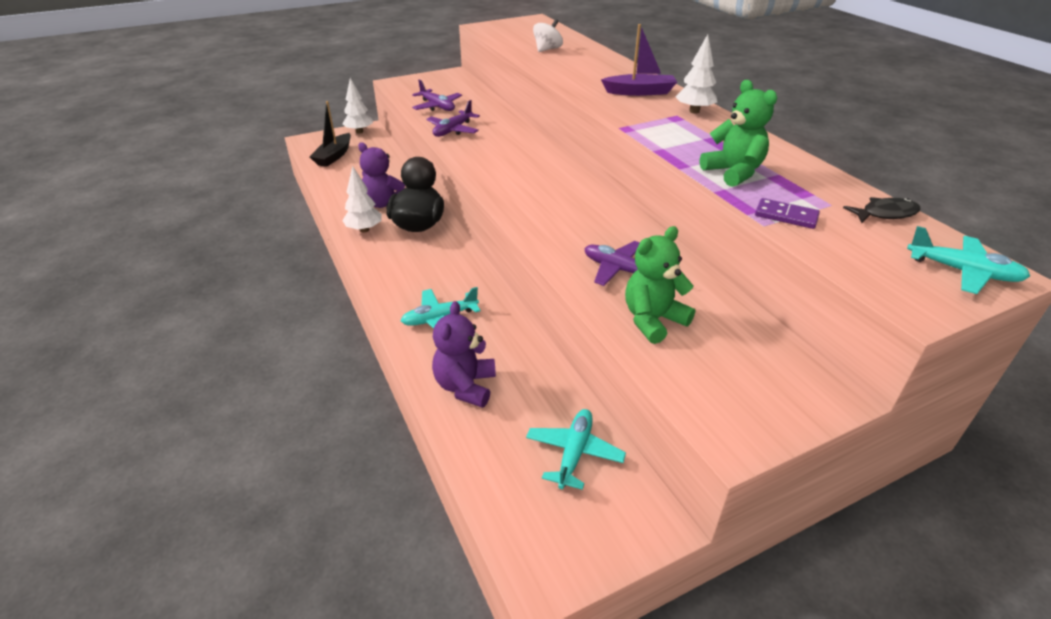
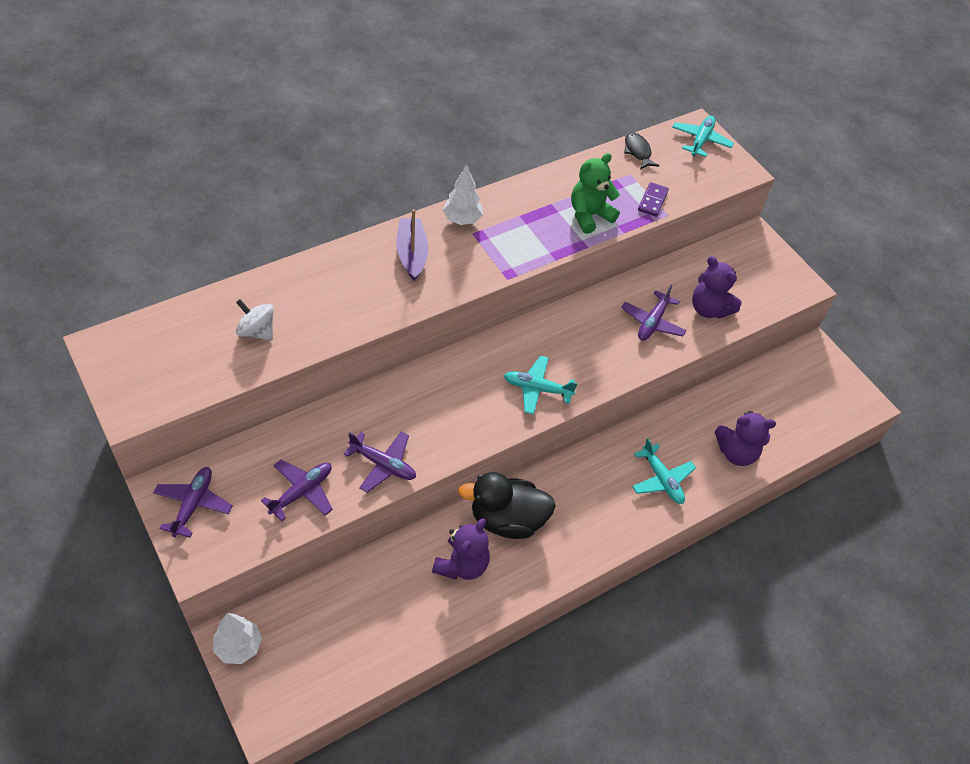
camera: 100 degrees left, 15 degrees up
(334, 156) = (328, 662): black boat -> none
(364, 229) = (523, 575): white tree -> none
(438, 80) = (193, 504): none -> purple plane
(574, 453) = (778, 386): turquoise plane -> turquoise plane (537, 389)
(653, 320) = (709, 309): green teddy bear -> purple teddy bear

